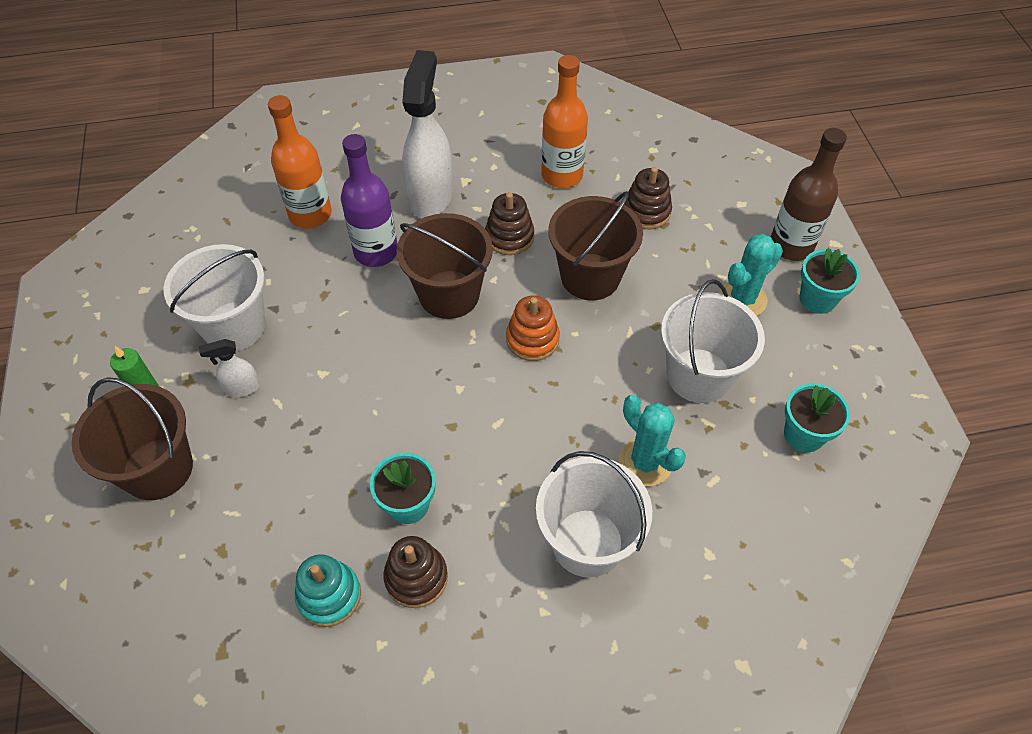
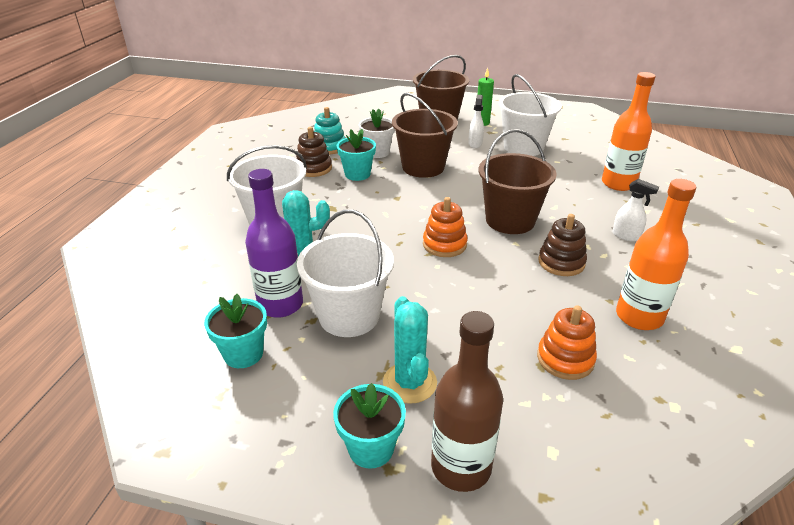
camera: 115 degrees right, 20 degrees down
(322, 510) = (377, 152): none -> white flower pot
(376, 252) = (568, 201): purple bottle -> purple bottle (280, 305)
(431, 196) = (626, 236): white spray bottle -> white spray bottle, size x0.46
(590, 277) = (493, 292): brown bucket -> brown bucket (423, 167)
(646, 212) = (565, 359): brown stacking toy -> orange stacking toy

